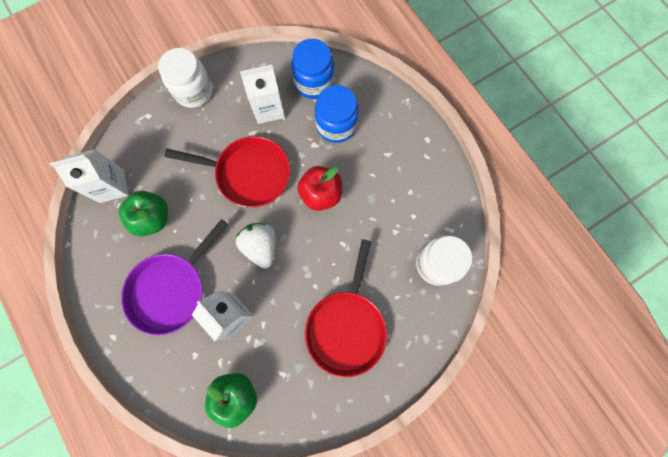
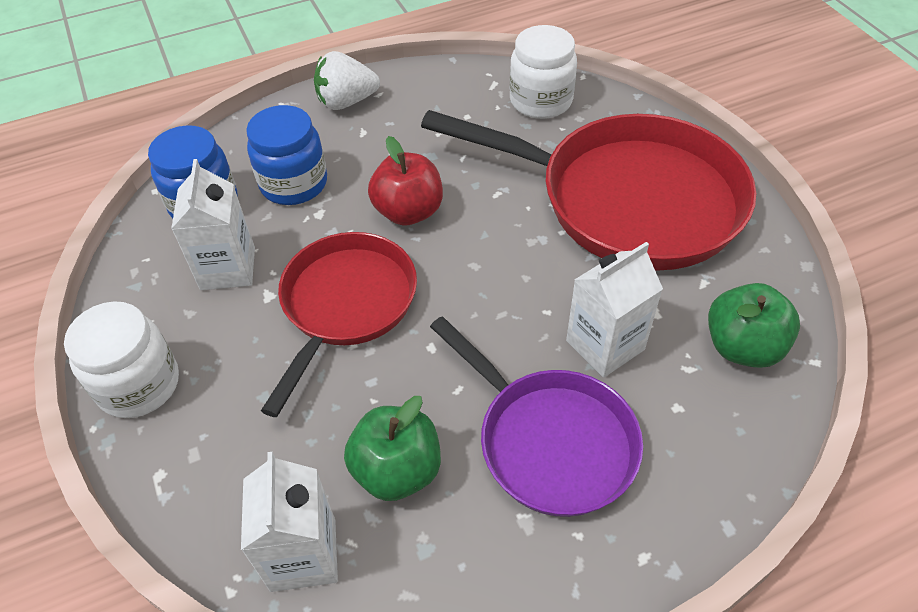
camera: 80 degrees left, 25 degrees down
(260, 246) = (485, 296): white strawberry -> white strawberry (346, 102)
(347, 326) = (627, 200): red pan -> red pan, size x1.61

